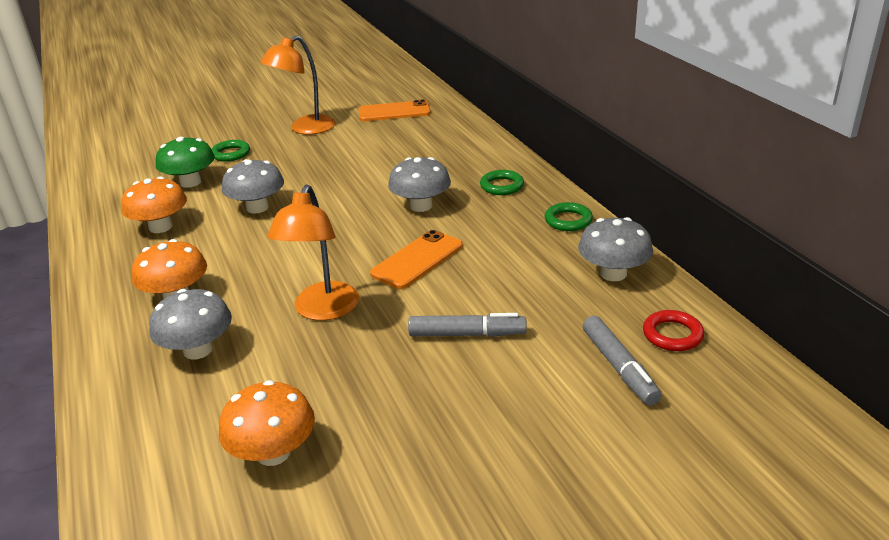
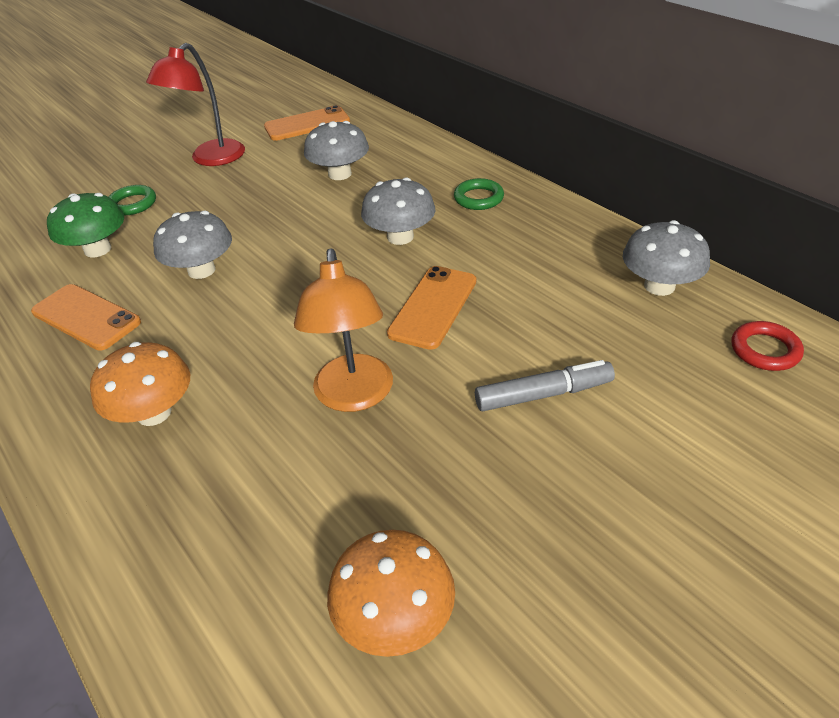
camera: 15 degrees left, 10 degrees up
(160, 227) = (86, 317): orange mushroom -> orange phone
(198, 350) = (219, 485): grey mushroom -> grey mushroom (340, 174)
(305, 129) = (210, 159): orange lamp -> red lamp
(568, 220) = (574, 229): green ring -> none
(619, 367) = (734, 403): grey marker -> none

